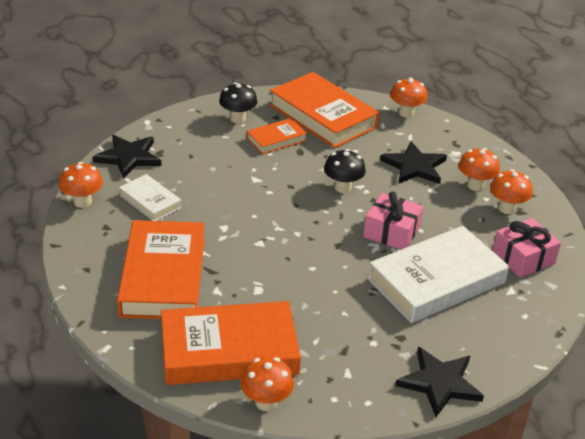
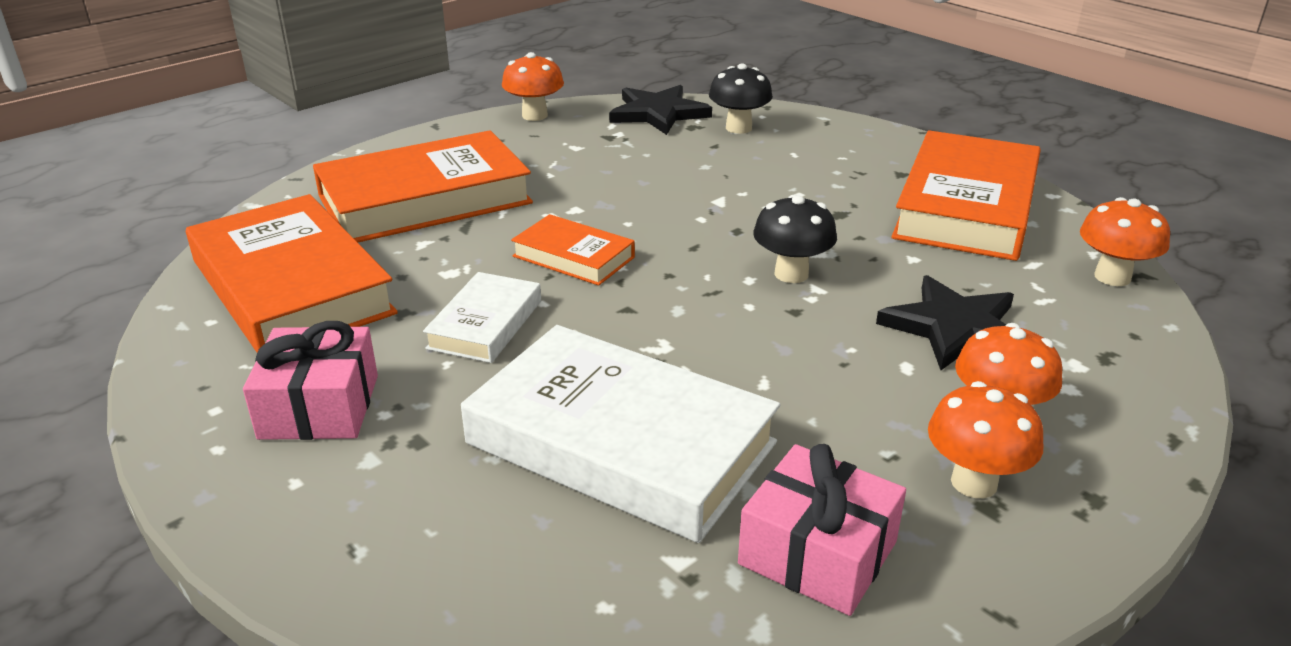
camera: 65 degrees right, 5 degrees down
(150, 201) = (580, 149): white book -> white book (486, 324)
(238, 118) = (850, 150): black mushroom -> black mushroom (738, 128)
(266, 402) = (184, 348): orange mushroom -> none
(276, 139) = (842, 189): orange book -> orange book (573, 257)
(391, 232) = (720, 353): pink gift -> pink gift (319, 406)
(440, 383) = (304, 525): black star -> none

